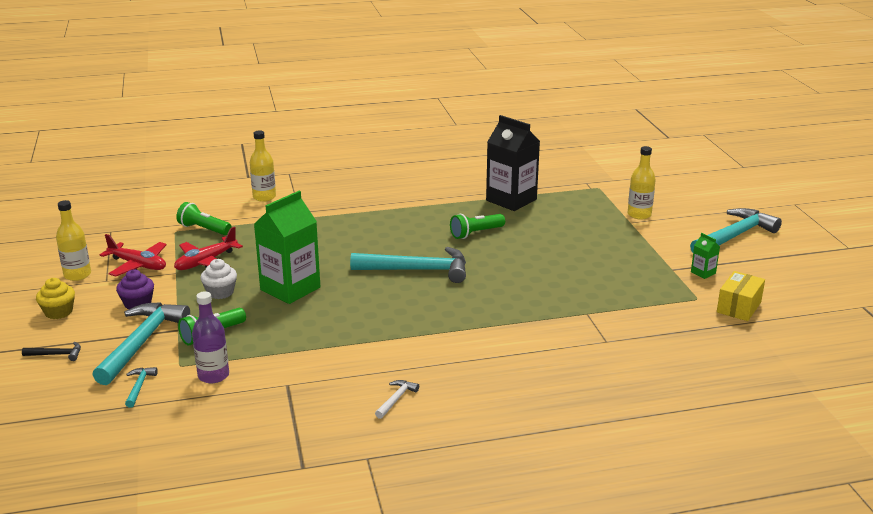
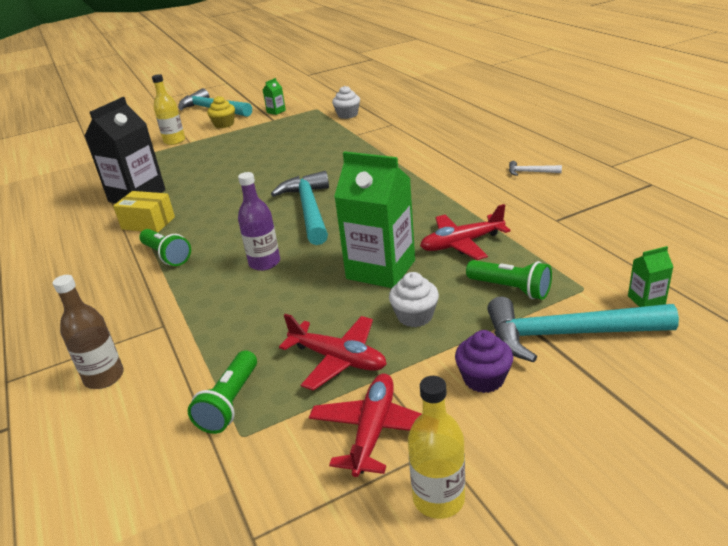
camera: 100 degrees left, 5 degrees up
(56, 354) = (658, 400): black hammer -> none
(58, 312) = (562, 458): yellow cupcake -> yellow cupcake (224, 124)
(139, 387) = (646, 300): turquoise hammer -> green carton
(213, 375) = (581, 261): purple bottle -> purple bottle (264, 263)
(264, 197) = (104, 377): yellow bottle -> brown bottle
(293, 329) = (462, 244): none -> red plane
(476, 233) = (220, 198): green flashlight -> green flashlight (166, 255)
(660, 316) = (347, 115): none -> white cupcake
(738, 307) = (323, 98): yellow box -> yellow box (148, 223)

